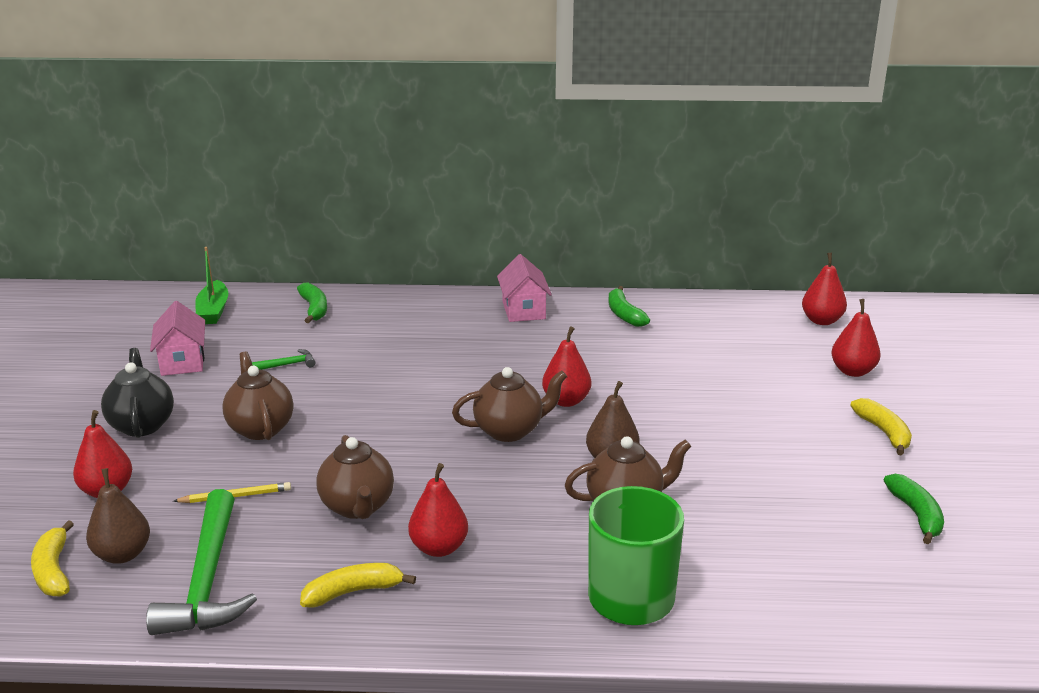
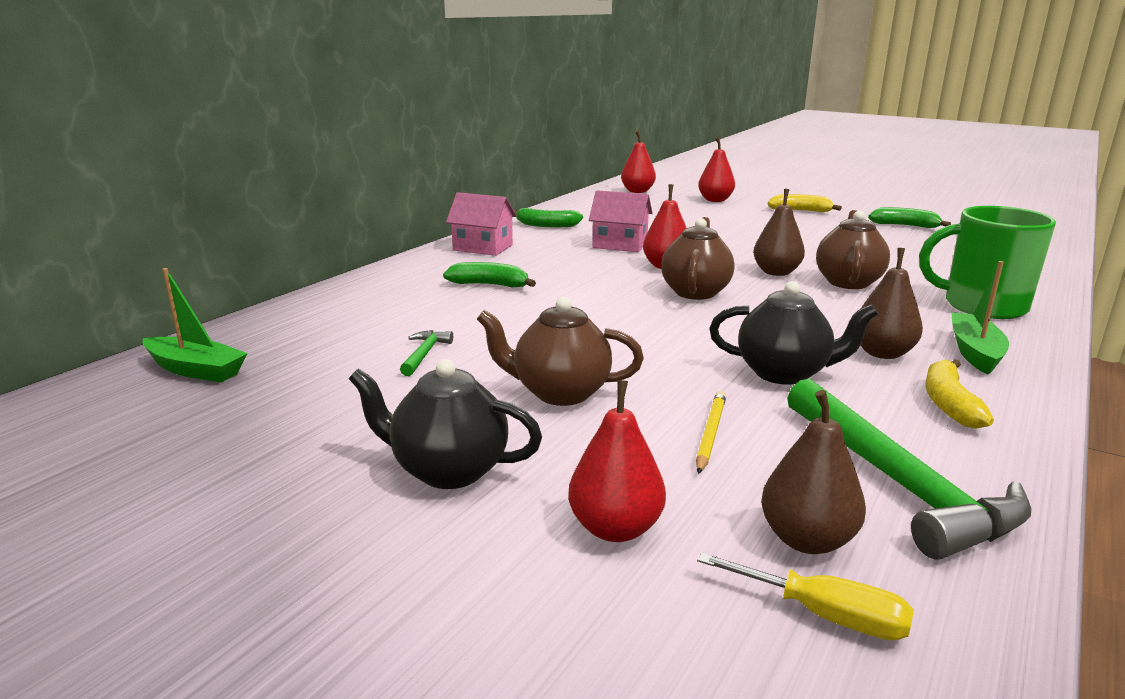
camera: 60 degrees left, 5 degrees down
(53, 571) = (824, 615): yellow banana -> yellow screwdriver
(182, 361) = (305, 412): pink house -> pink house (620, 245)
(207, 579) = (897, 483): green hammer -> green hammer turned 45 degrees clockwise
(314, 309) = (312, 318): green banana -> green banana (489, 285)
(358, 507) = (784, 373): brown teapot -> black teapot
(439, 548) = (882, 353): red pear -> brown pear
(484, 598) = (974, 352): none -> green boat

